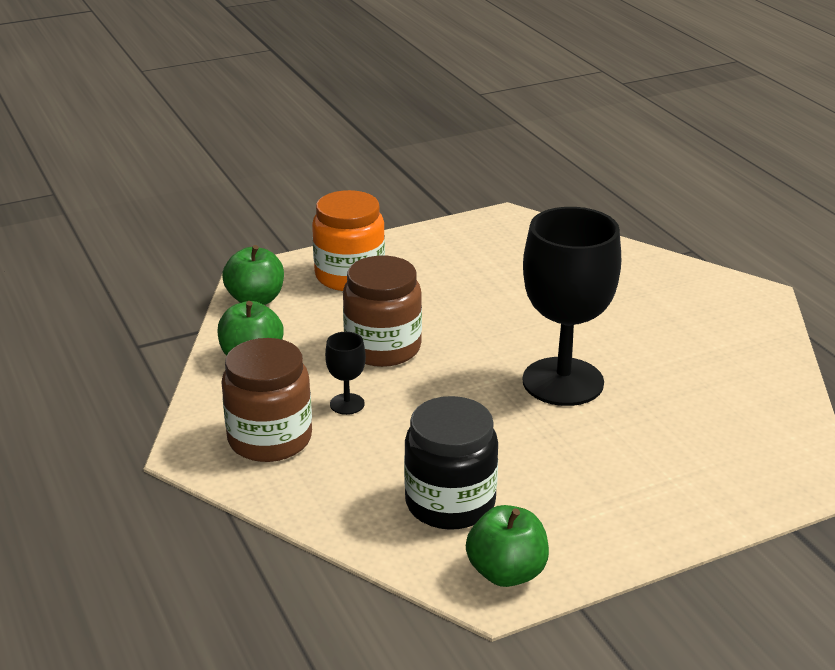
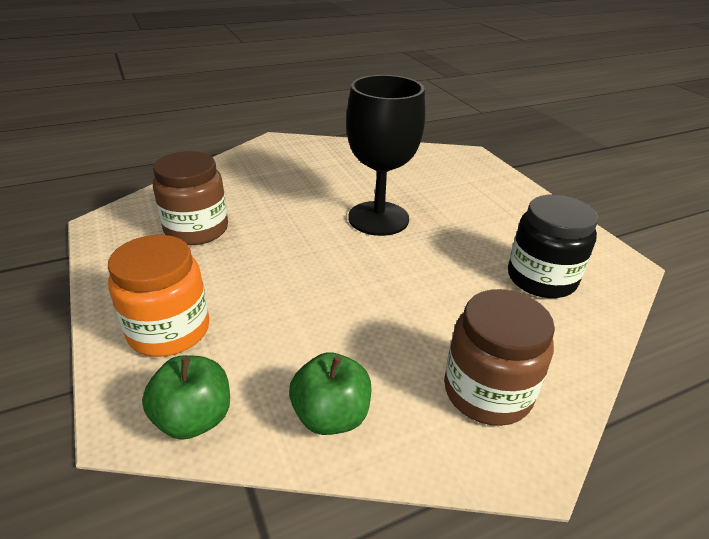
camera: 90 degrees left, 5 degrees up
(347, 404) = (419, 334): black goblet -> none
(383, 348) = (322, 308): brown jar -> brown jar (196, 229)
(506, 572) = (603, 258): green apple -> none

